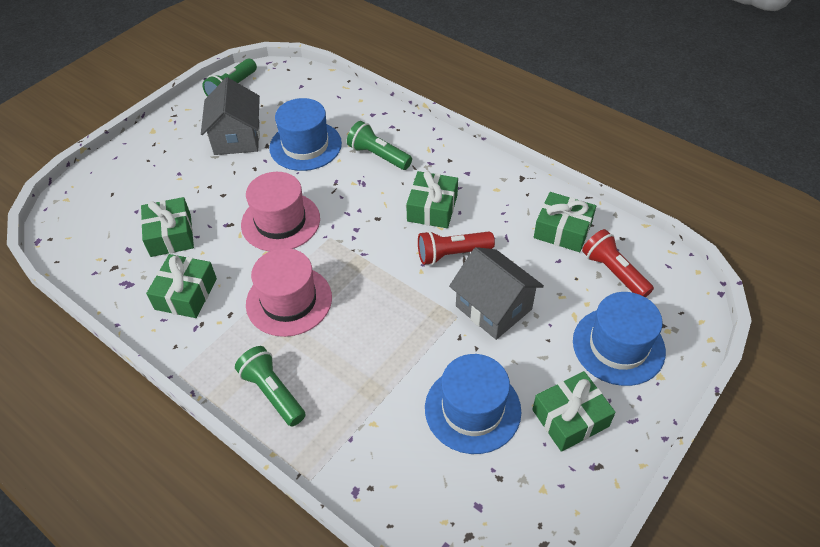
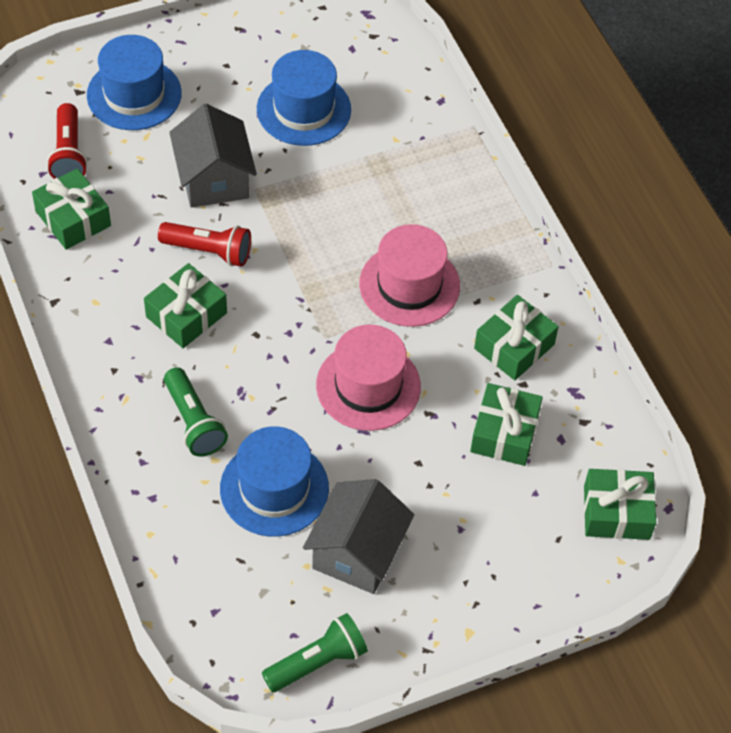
camera: 155 degrees left, 5 degrees up
(273, 392) = (470, 205): green flashlight -> none
(570, 418) = (229, 66): green gift -> green gift (616, 512)

